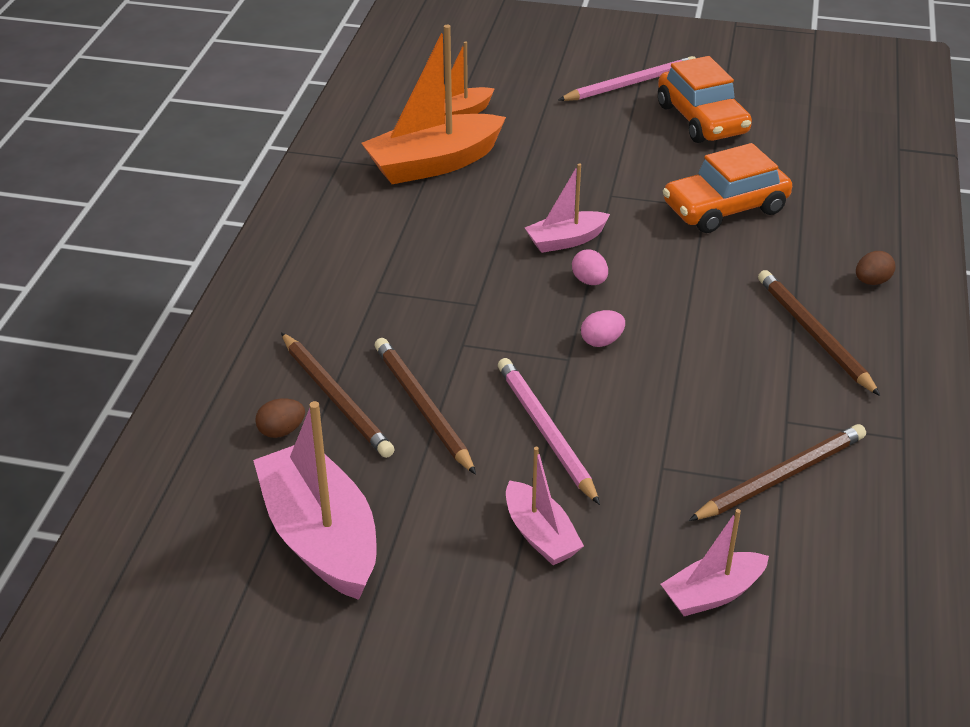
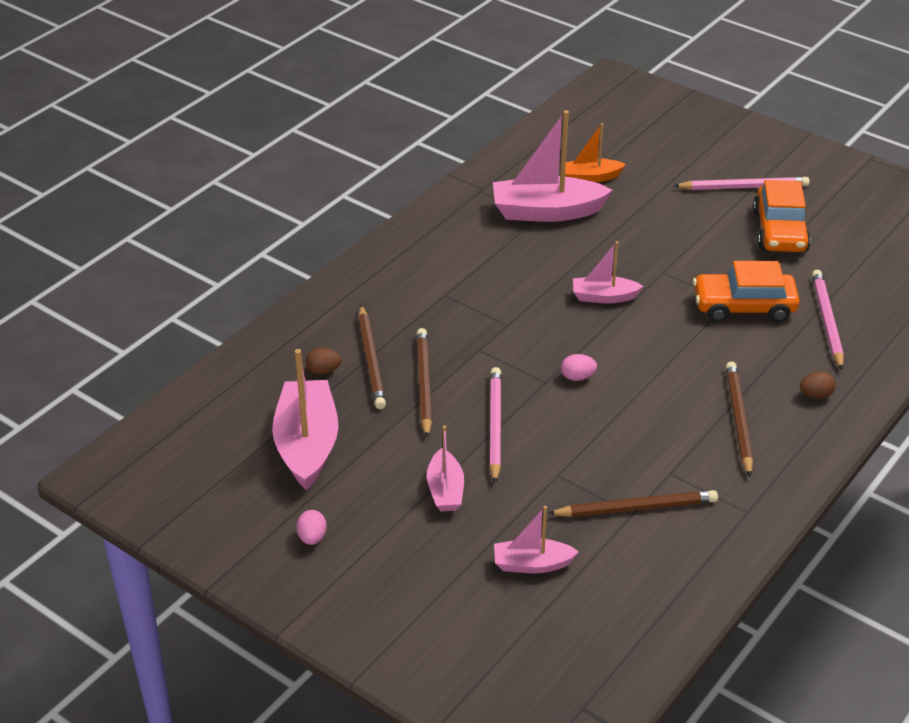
camera: 25 degrees right, 0 degrees up
(434, 164) = (546, 212): orange boat -> pink boat
(589, 281) = (600, 332): pink egg -> pink egg (312, 537)
(821, 199) = (826, 321): none -> pink pencil

